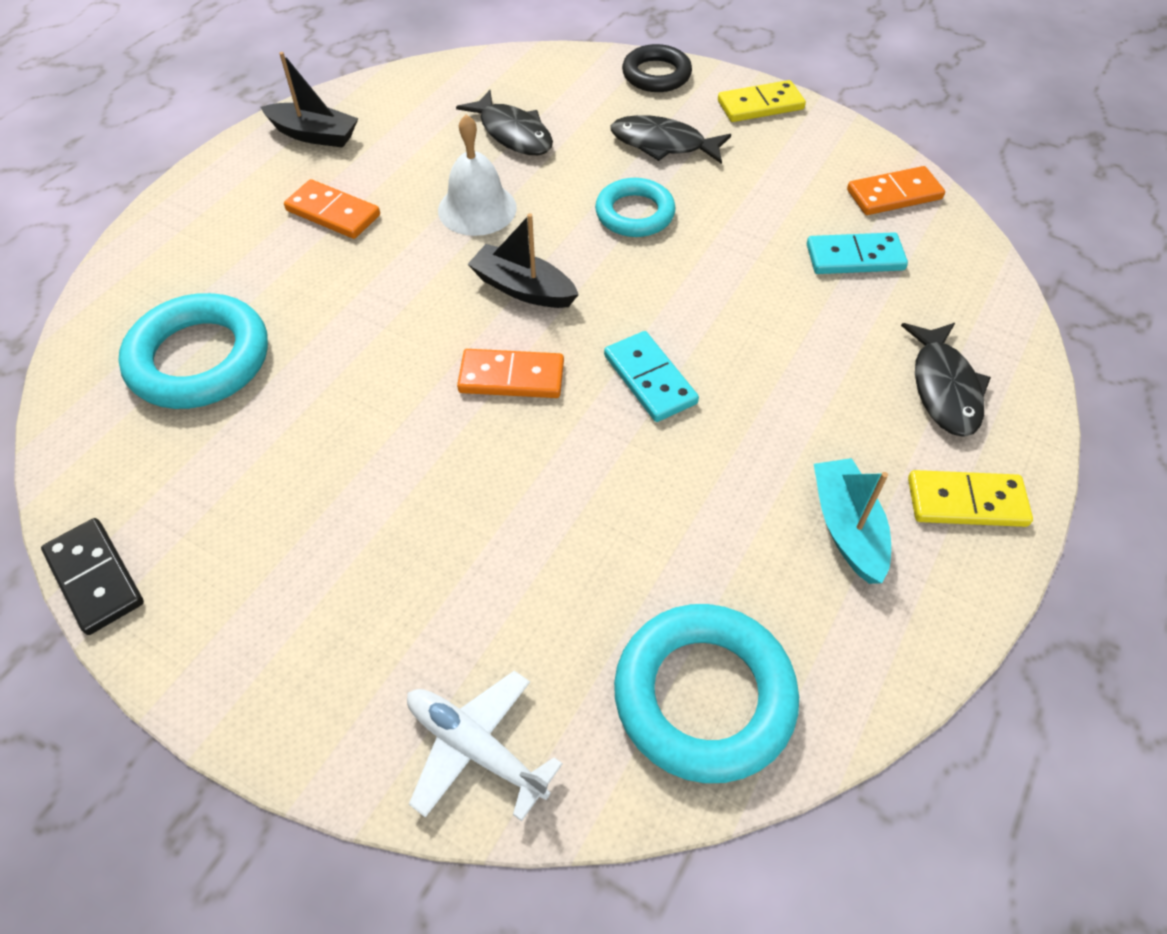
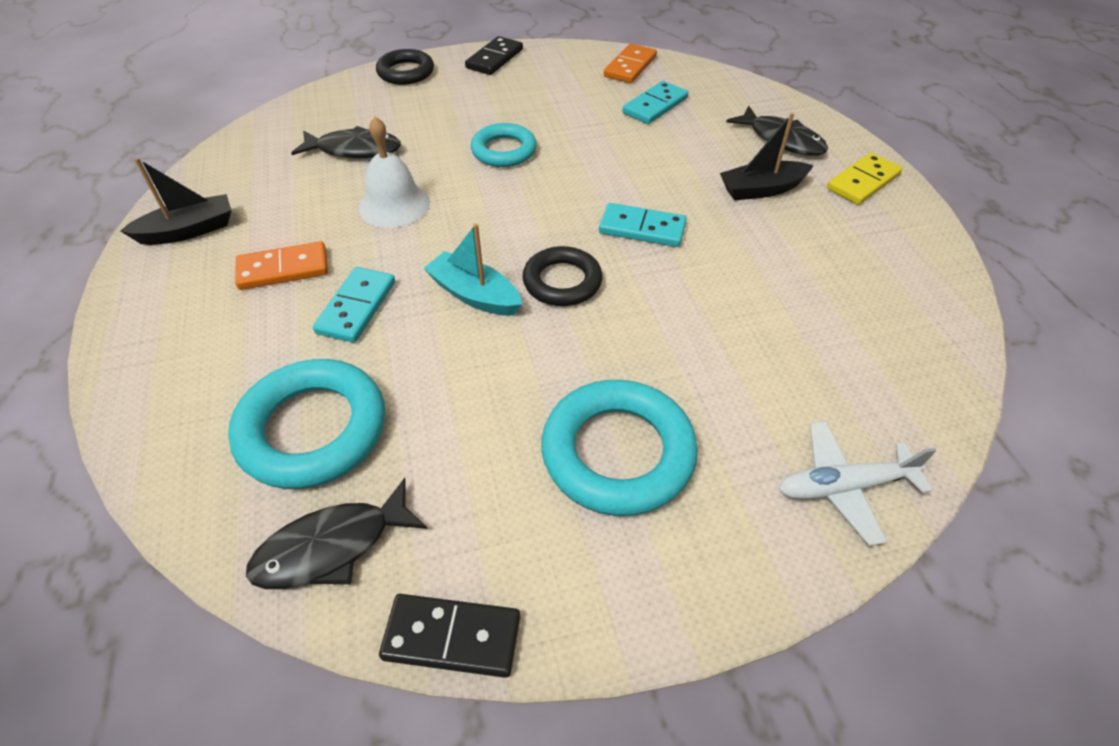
camera: 45 degrees left, 5 degrees down
(339, 283) = (357, 307): none -> turquoise domino
(511, 377) = (562, 281): orange domino -> black ring
(523, 288) = (495, 230): black boat -> black boat (761, 189)
(663, 144) = (466, 106): black fish -> black fish (331, 547)
(704, 696) = (898, 357): turquoise ring -> turquoise ring (618, 453)
(760, 105) = (494, 59): yellow domino -> black domino
(847, 528) = (836, 230): turquoise boat -> turquoise boat (474, 295)

